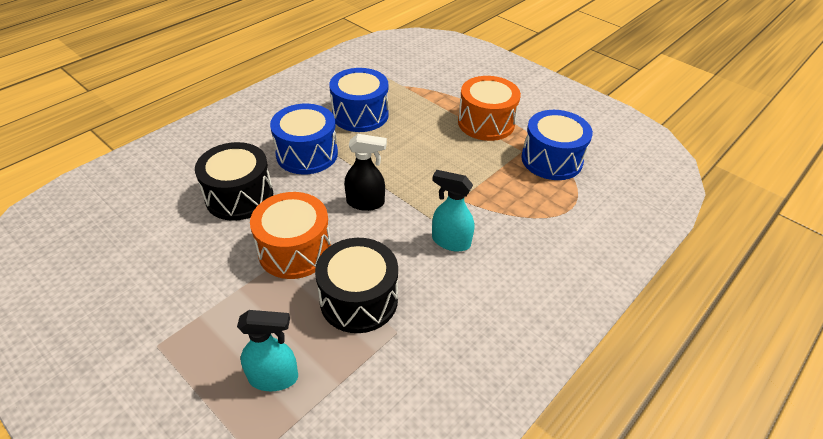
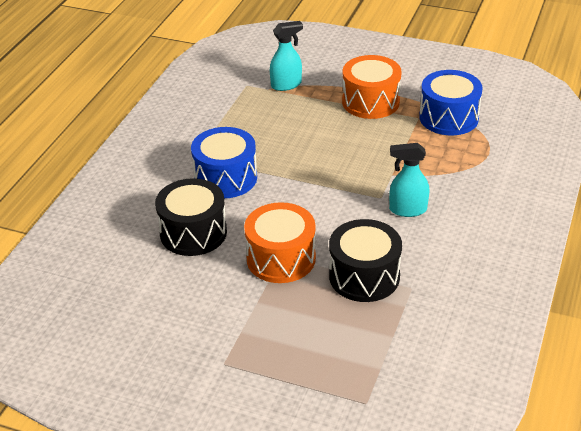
camera: 20 degrees left, 5 degrees down
(274, 377) = (339, 350): turquoise spray bottle -> turquoise spray bottle (286, 85)
(360, 114) = (248, 128): blue drum -> none
(366, 202) = (313, 202): black spray bottle -> none

